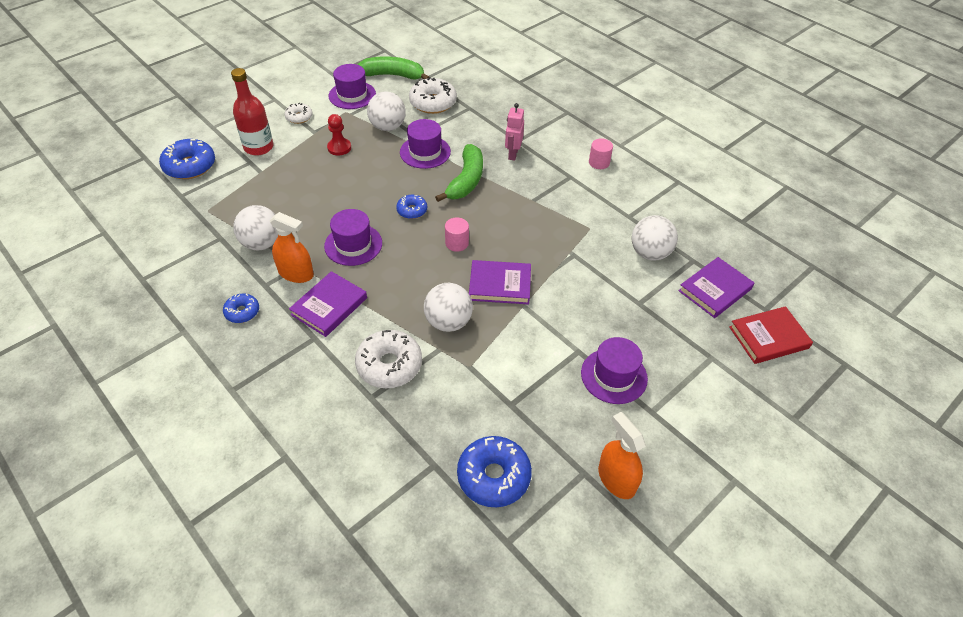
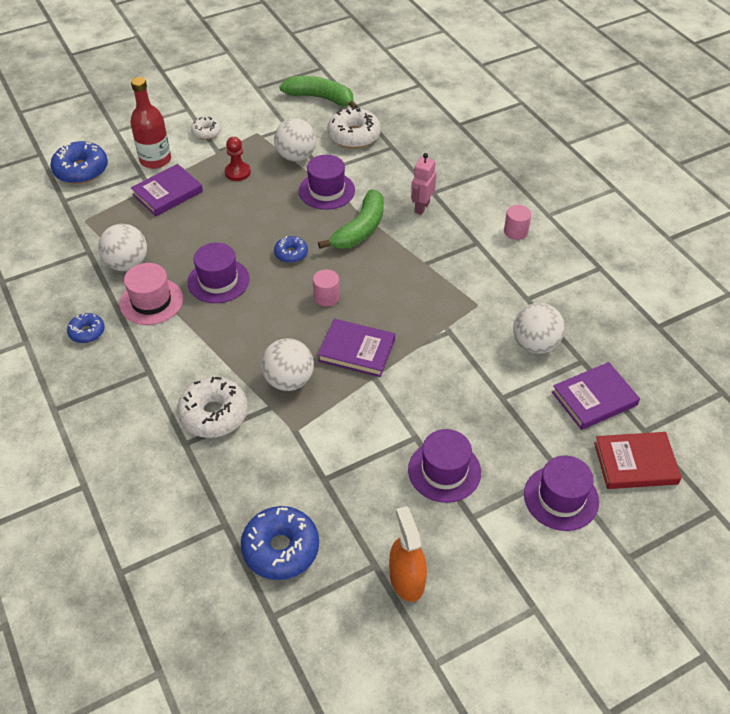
camera: 15 degrees right, 0 degrees up
(296, 273) = (151, 301): orange spray bottle -> pink hat
(329, 306) = (173, 342): purple book -> purple book (167, 193)
(352, 95) = (270, 115): purple hat -> purple hat (561, 498)

